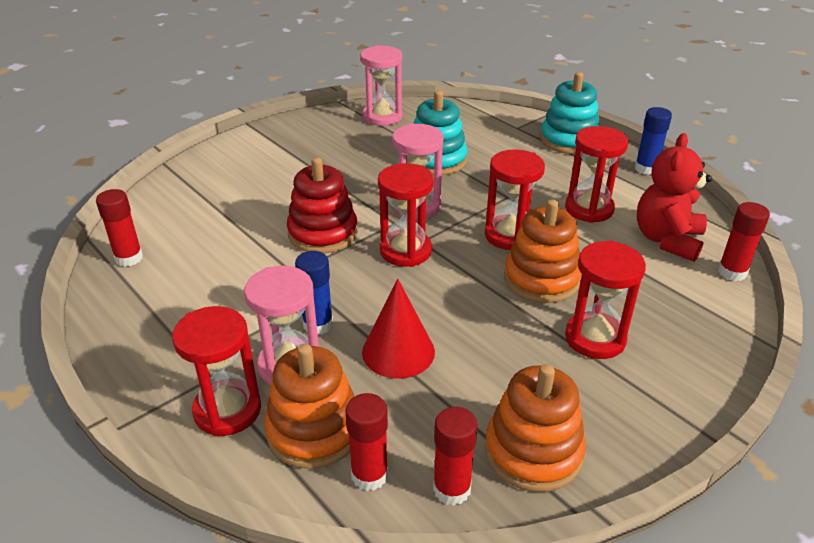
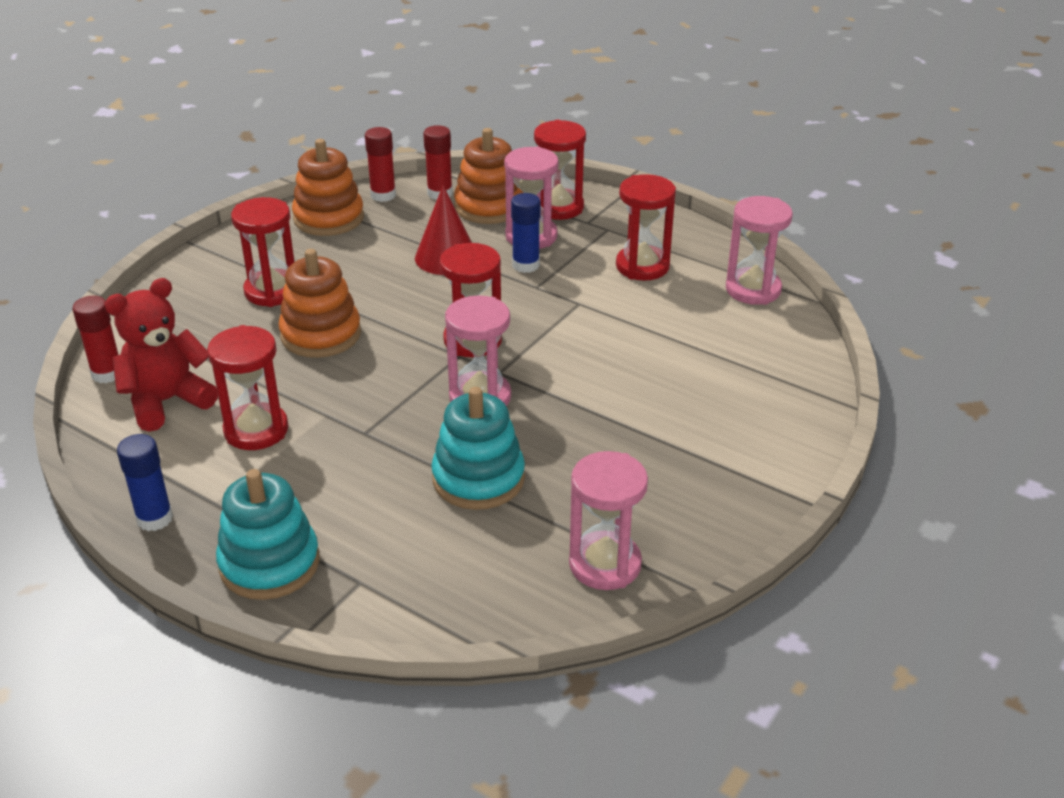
camera: 165 degrees right, 0 degrees up
(129, 258) = (753, 290): red glue stick -> pink hourglass
(323, 233) = (574, 345): red stacking toy -> none
(509, 235) = (358, 377): red hourglass -> red hourglass (642, 266)
(667, 240) = (167, 401): red teddy bear -> red teddy bear turned 135 degrees counterclockwise

